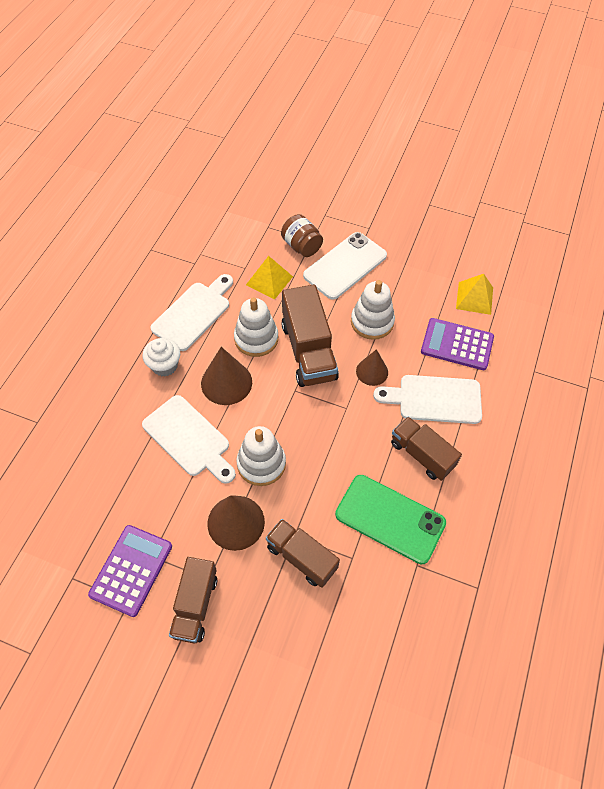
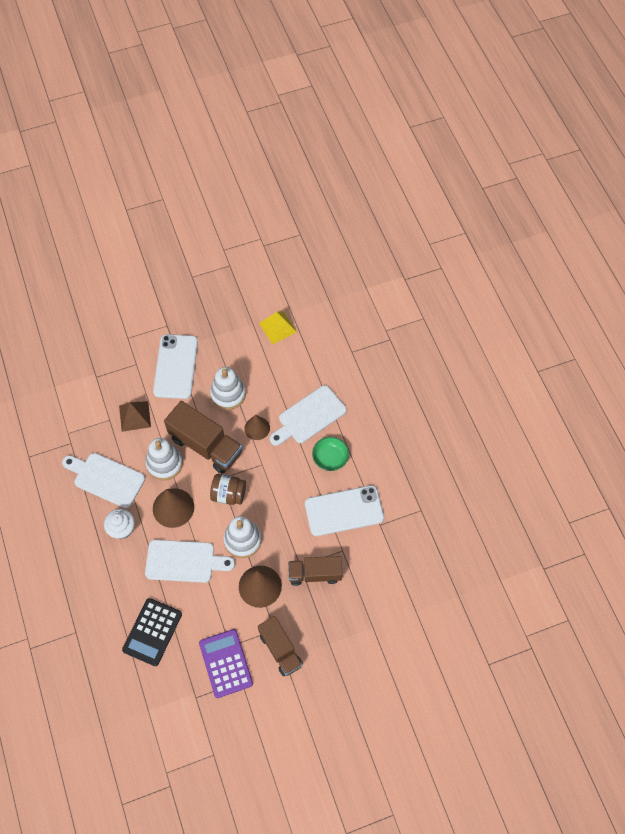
camera: 40 degrees left, 5 degrees up
(98, 479) = (152, 632): none -> black calculator
(193, 313) = (106, 479): white cutting board -> white cutting board turned 60 degrees counterclockwise
(269, 280) = (135, 416): yellow pyramid -> brown pyramid
(301, 246) = (133, 374): brown jar -> brown jar (228, 494)
(390, 518) = (344, 511): green phone -> white phone
(421, 455) = (330, 458): brown truck -> green bowl
(457, 344) = (293, 369): purple calculator -> none

